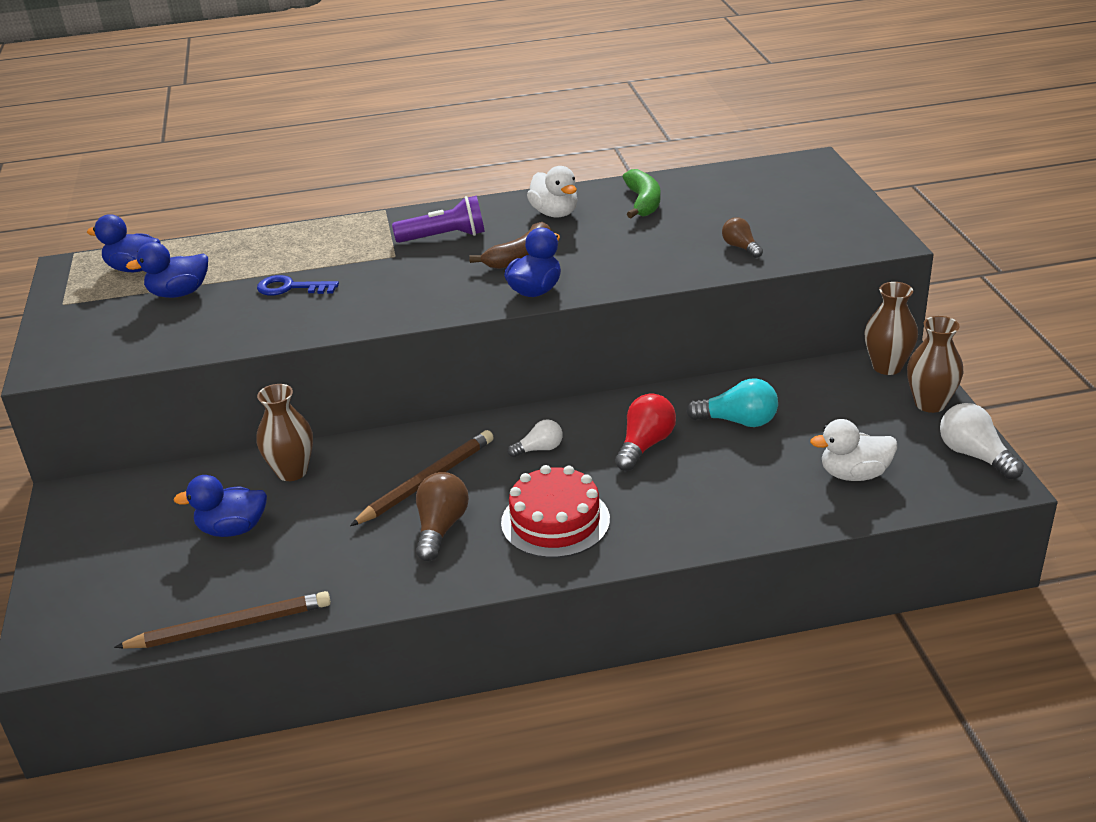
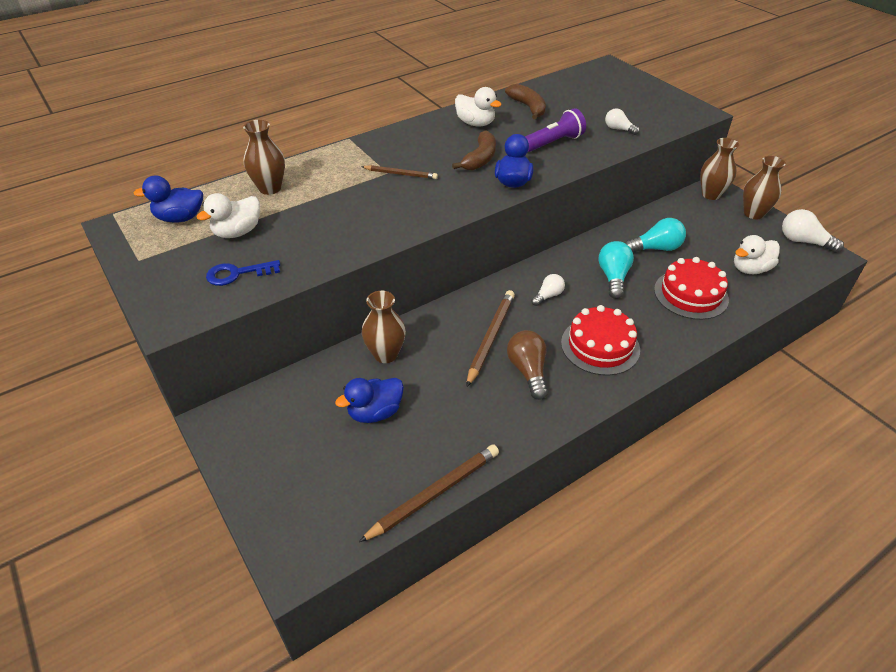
camera: 25 degrees left, 10 degrees up
(179, 293) = (237, 232): blue duck -> white duck
(250, 252) = (270, 188): none -> brown vase
(290, 288) = (327, 211): blue key -> blue key (237, 274)
(409, 260) = (401, 174): none -> brown pencil
(444, 237) = (412, 152): purple flashlight -> purple flashlight (553, 143)
(643, 202) = (528, 107): green banana -> brown banana
(645, 445) = (613, 277): red light bulb -> turquoise light bulb
(735, 488) = (691, 294): none -> red cake
(741, 247) = (618, 129): brown light bulb -> white light bulb

